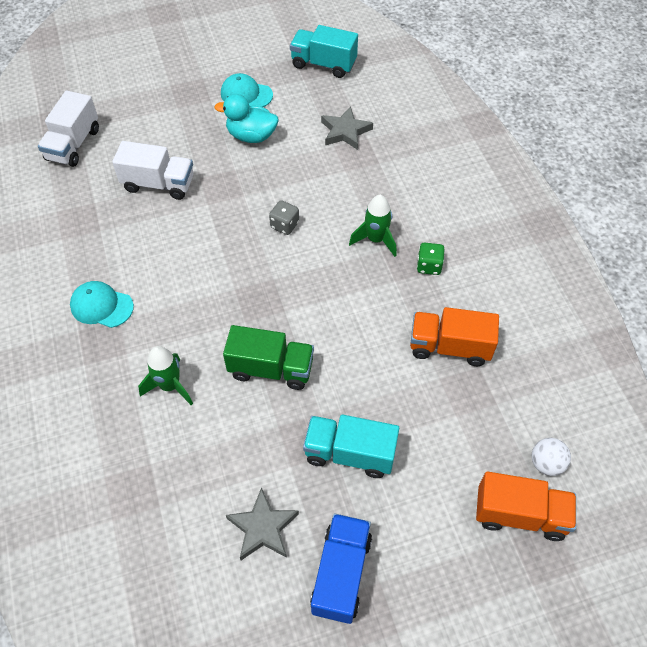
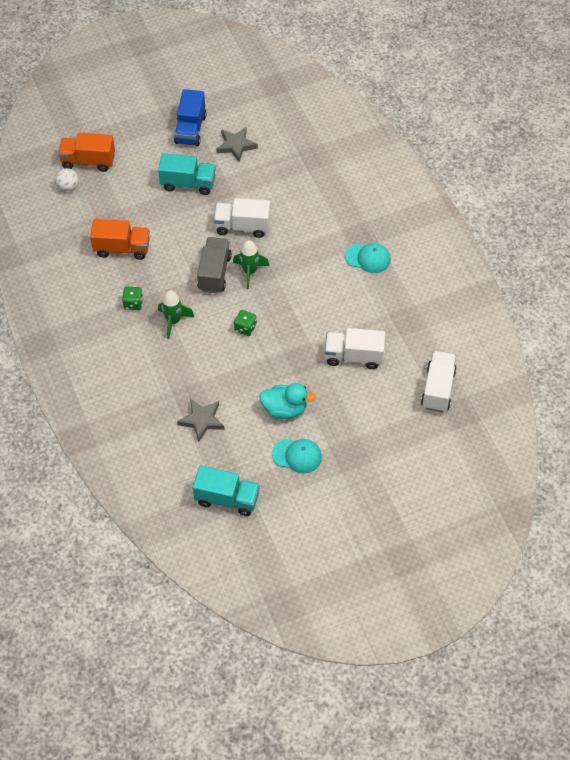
camera: 175 degrees right, 0 degrees up
(170, 386) = (307, 212): green rocket -> green rocket (250, 272)
(271, 369) = (242, 227): green truck -> white truck
(284, 225) = (245, 328): grey dice -> green dice
(318, 300) = (214, 273): none -> grey truck

